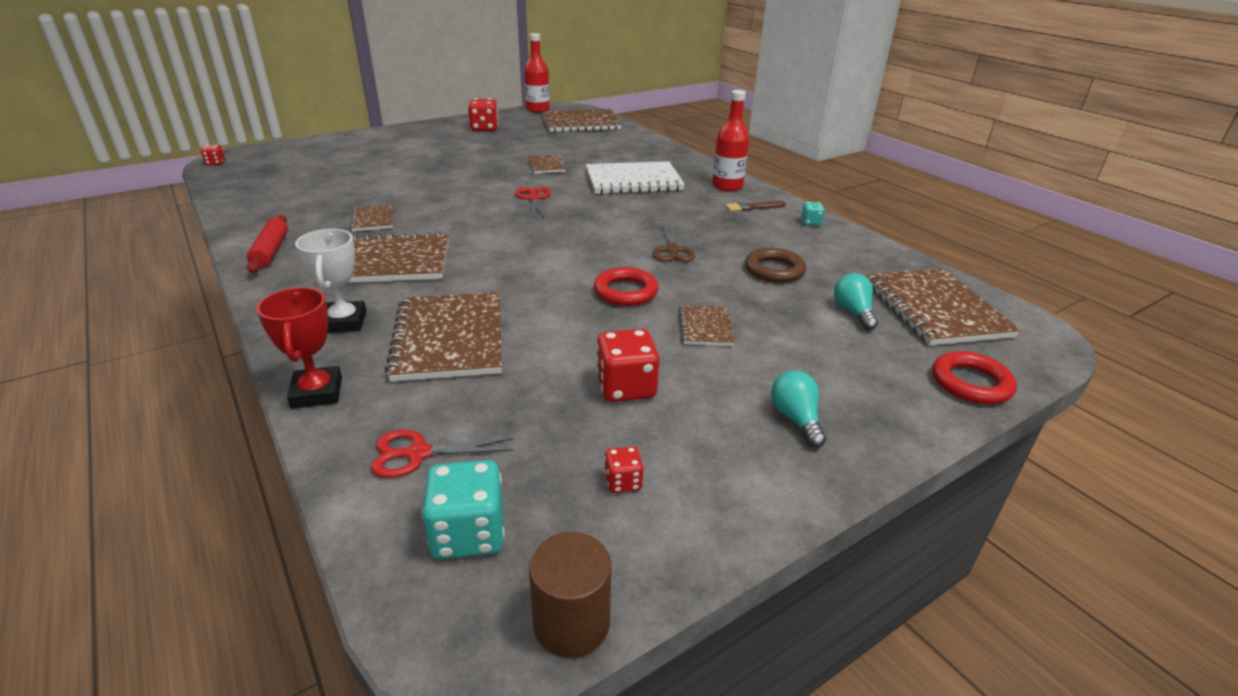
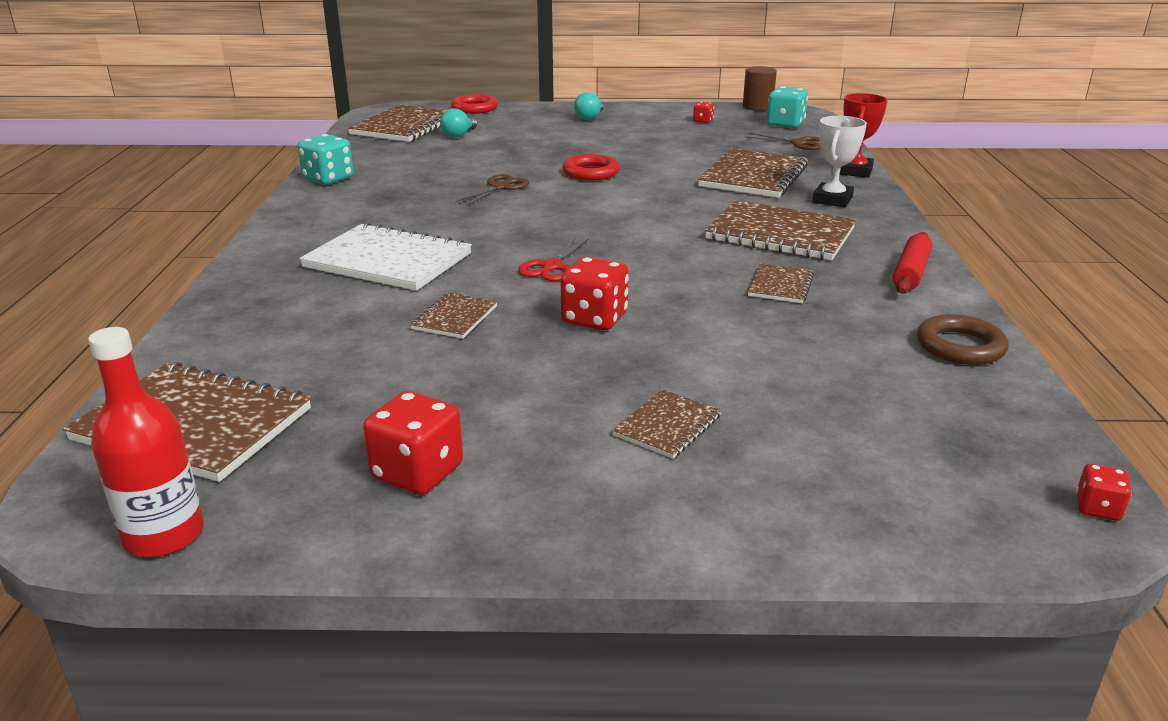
camera: 145 degrees left, 5 degrees down
(418, 454) = (799, 143): red scissors -> brown scissors
(626, 387) = (661, 140): red dice -> red dice (594, 319)
(705, 327) = (569, 148): brown notebook -> brown notebook (667, 426)
(727, 186) = (301, 227): red bottle -> none
(752, 207) = (340, 201): brown brush -> none
(774, 270) = (452, 160): brown ring -> brown ring (960, 346)
(810, 222) = (328, 179): turquoise dice -> turquoise dice, size x1.90

